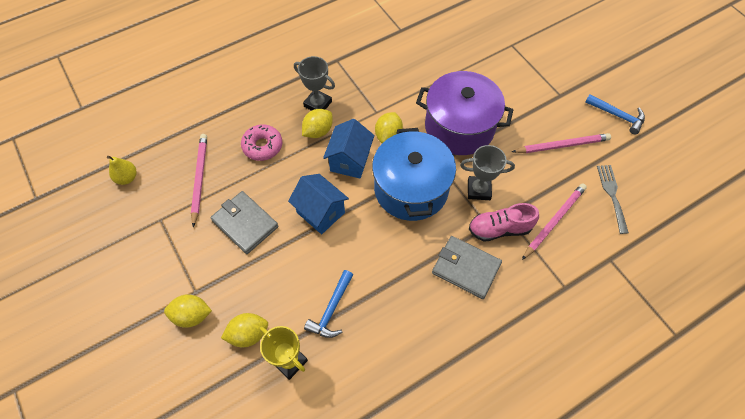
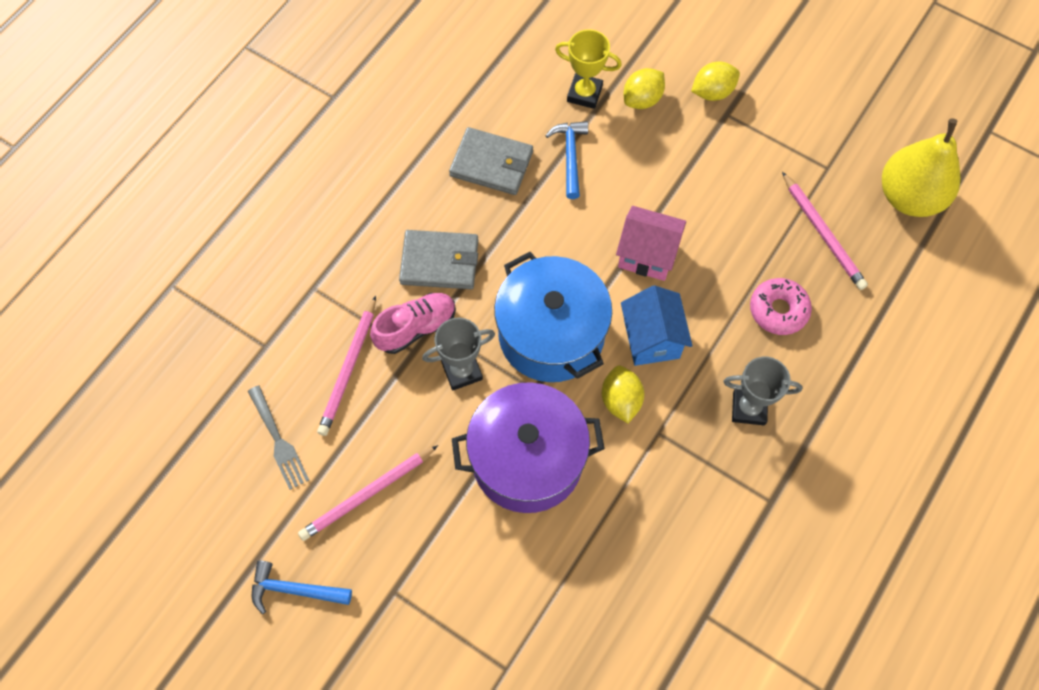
camera: 155 degrees right, 5 degrees up
(127, 178) = (909, 197): yellow pear -> yellow pear, size x2.12
(245, 223) = (727, 204): grey wallet -> grey wallet (491, 164)
(318, 131) = (720, 364): yellow lemon -> none
(320, 212) = (647, 255): blue house -> pink house

